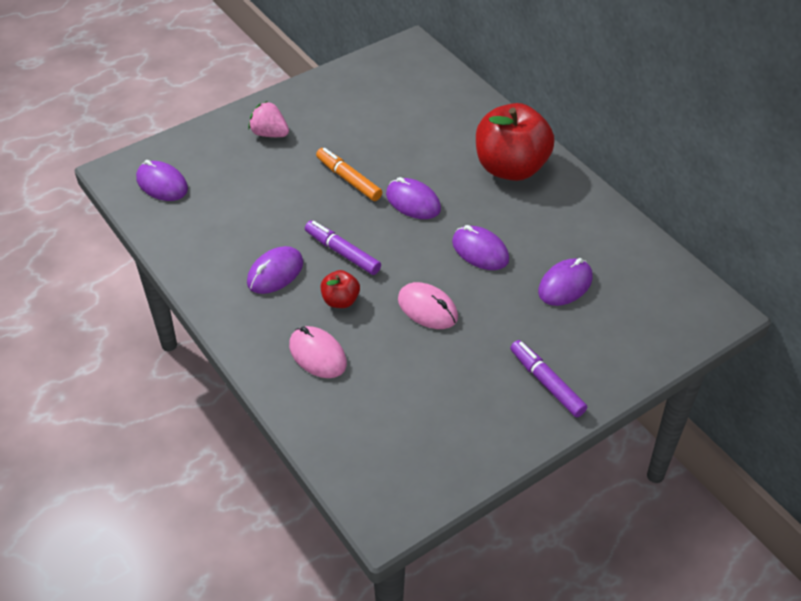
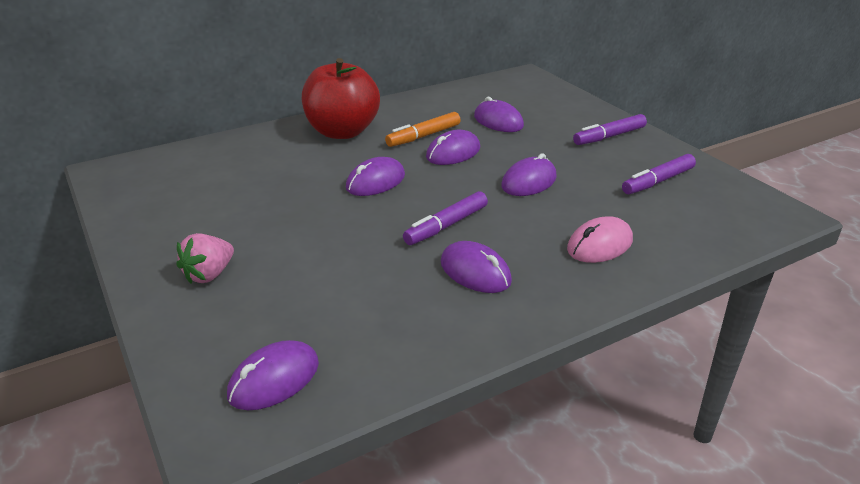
camera: 85 degrees left, 15 degrees down
(340, 300) = (519, 229): red apple -> none
(348, 179) = (326, 218): orange marker -> orange marker (424, 136)
(427, 308) = (529, 182): pink mouse -> purple mouse
(443, 415) = (658, 181): none -> purple marker

